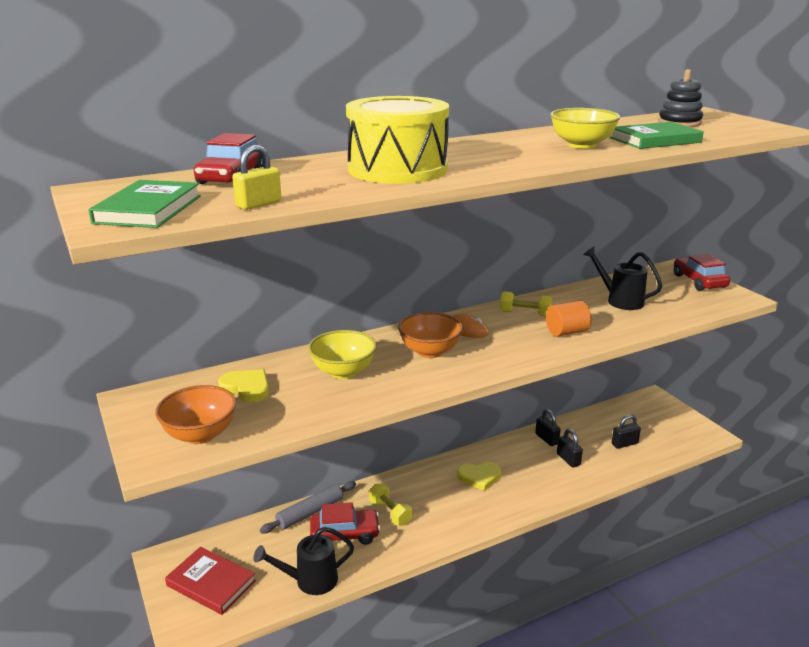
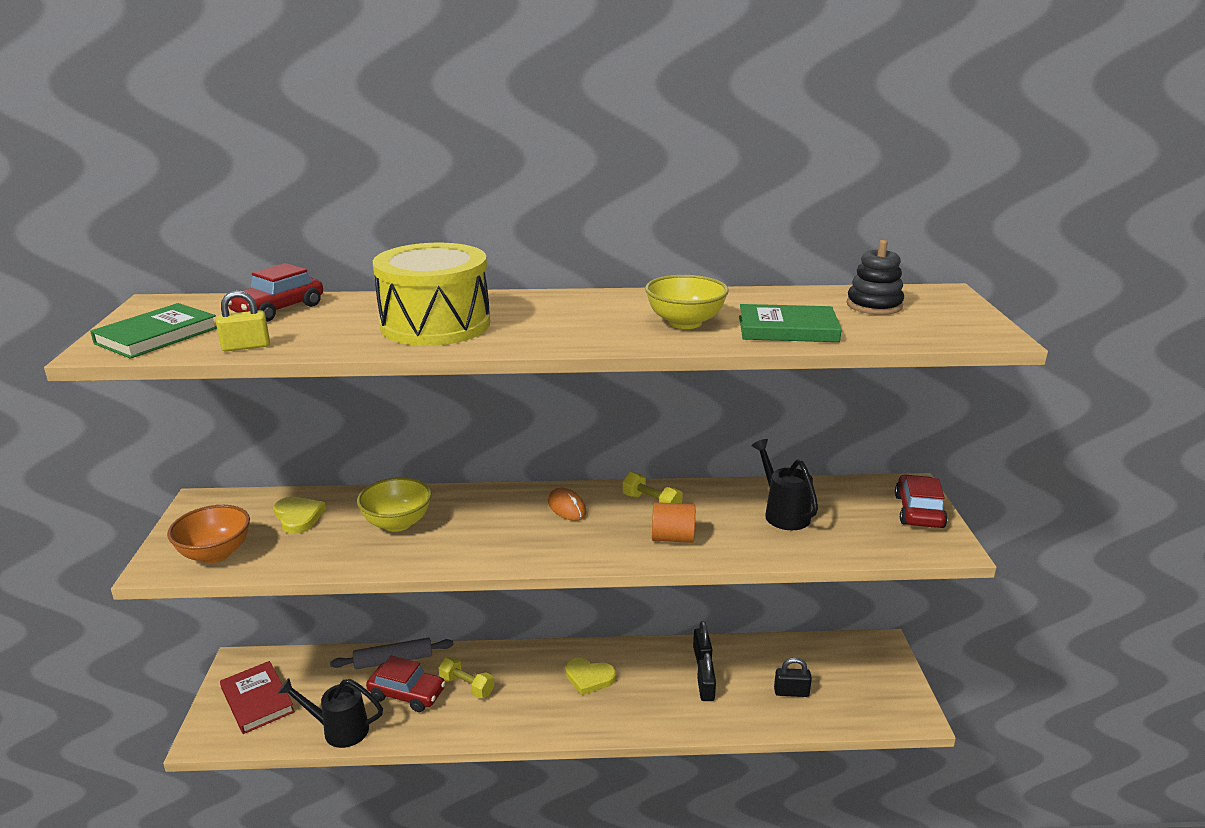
camera: 25 degrees right, 0 degrees up
(390, 512) = (467, 686): yellow dumbbell -> yellow dumbbell turned 45 degrees counterclockwise
(430, 351) = (502, 523): orange bowl -> none

